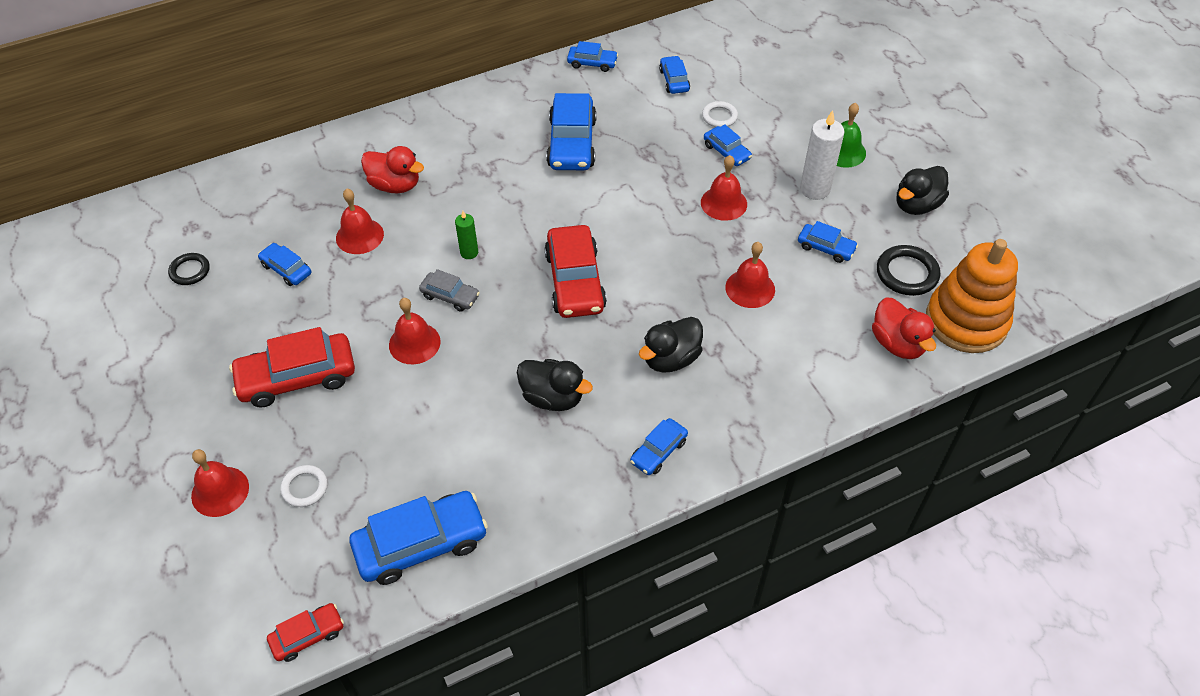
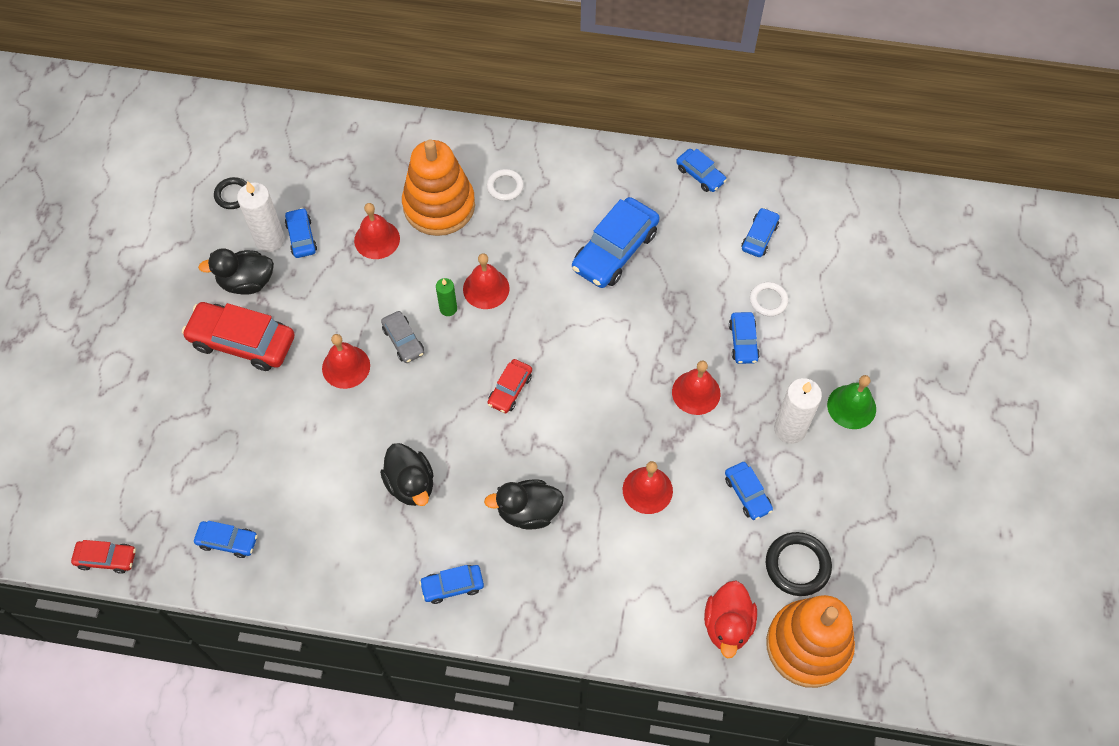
camera: 35 degrees right, 10 degrees up
(220, 491) = (128, 403): red bell -> red bell (486, 288)
(256, 286) = (270, 240): none -> white candle
(304, 487) = (184, 440): white ring -> white ring (505, 186)
(395, 185) = (439, 206): red duck -> orange stacking toy
(421, 544) = (227, 541): blue car -> blue car, size x0.53
(575, 281) = (510, 389): red car -> red car, size x0.53
(916, 205) = (870, 504): black duck -> black duck (247, 282)

